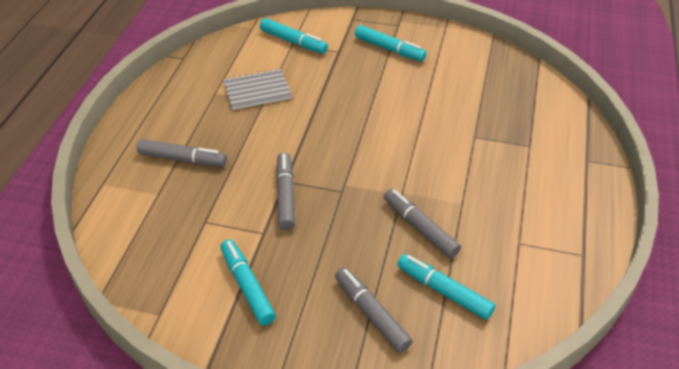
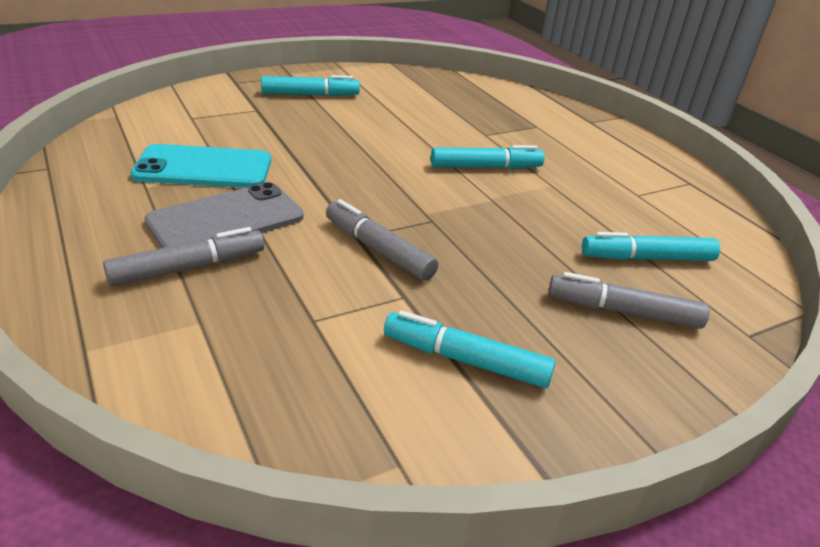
camera: 45 degrees left, 10 degrees down
(230, 135) = (226, 219): none -> grey phone
(257, 91) = (204, 168): grey notebook -> turquoise phone
(293, 42) = (191, 115): turquoise marker -> turquoise marker (486, 167)
(420, 228) = (549, 218): grey marker -> none

